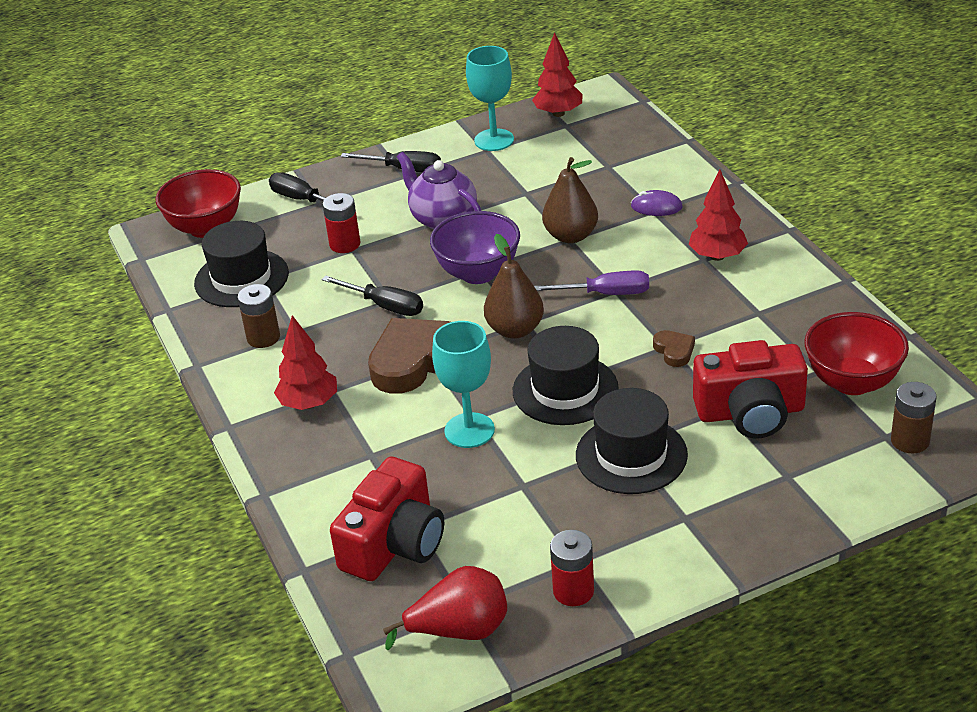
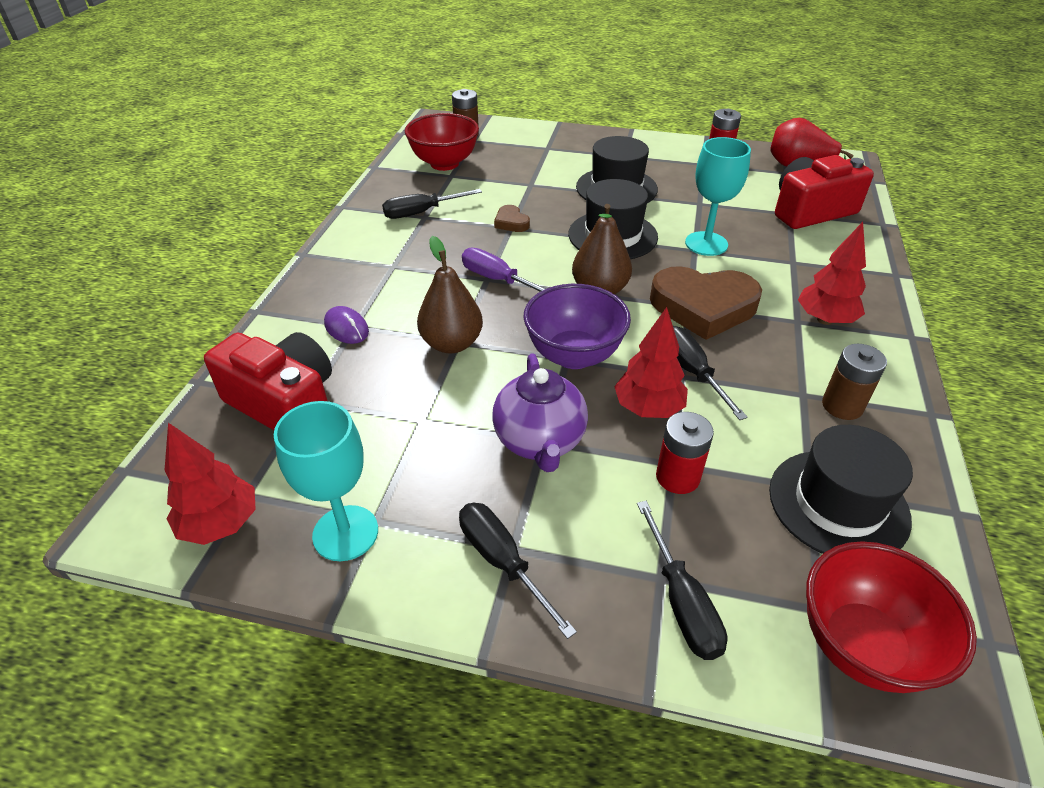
camera: 145 degrees left, 5 degrees up
(674, 351) = (511, 222): brown heart -> brown heart turned 45 degrees counterclockwise
(717, 256) = (381, 262): red tree -> red tree (648, 408)
(750, 412) = (520, 176): red camera -> red camera (285, 403)
(768, 314) = (421, 213): none -> black screwdriver

